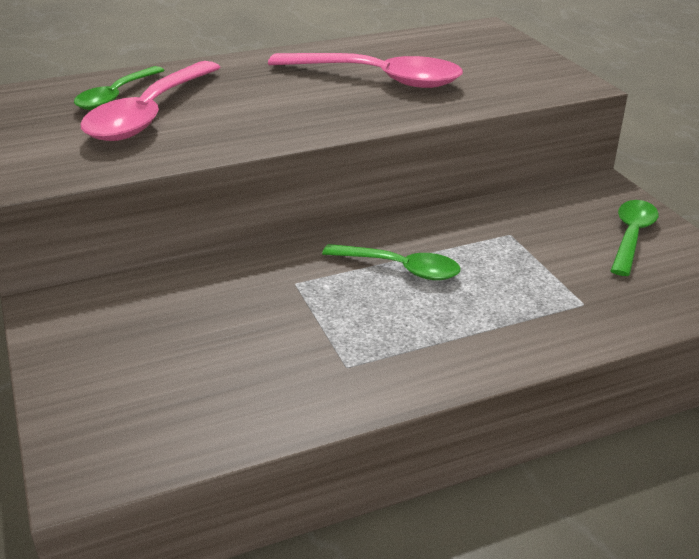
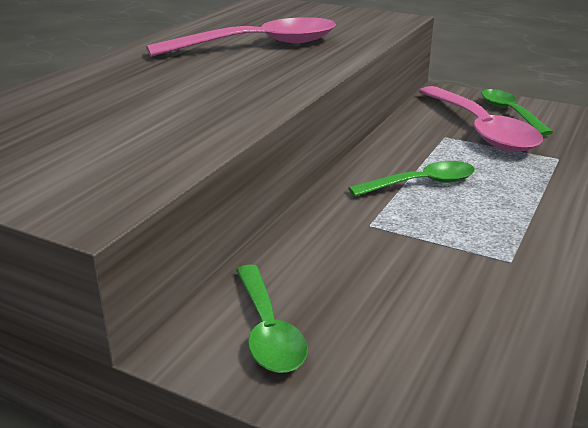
camera: 40 degrees left, 5 degrees down
(116, 96) = (42, 115): green spoon -> green spoon (268, 330)
(149, 114) = (112, 118): pink spoon -> pink spoon (480, 130)

